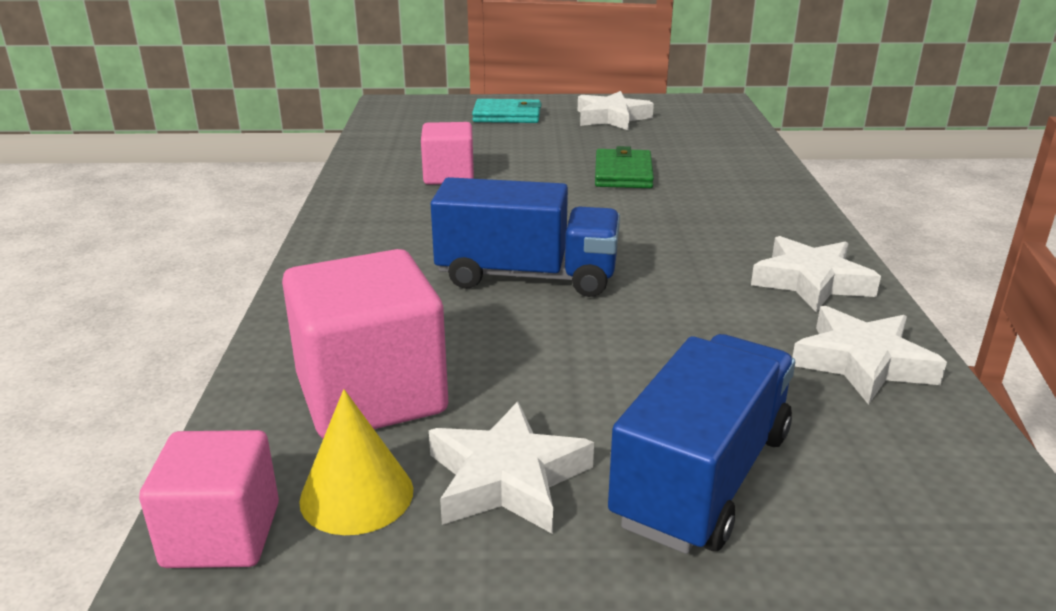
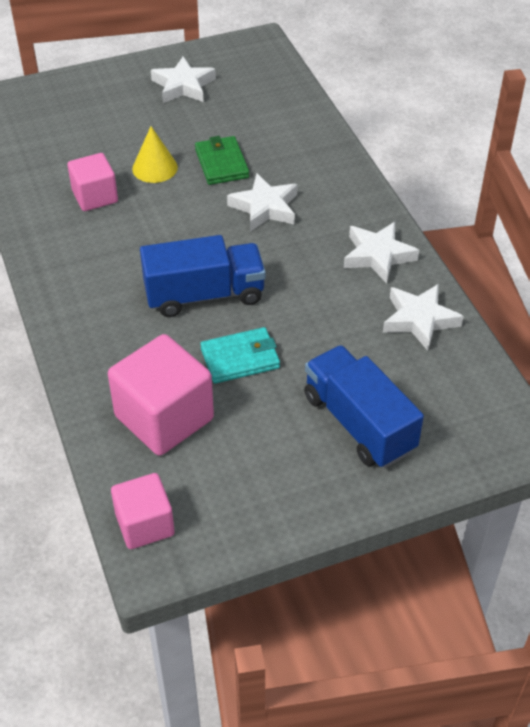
camera: 20 degrees left, 20 degrees up
(356, 495) = (196, 483): yellow cone -> yellow cone (155, 168)
(507, 115) = (97, 100): turquoise wallet -> turquoise wallet (240, 358)
(507, 478) = (265, 451): white star -> white star (265, 207)
(702, 477) = (358, 423): blue truck -> blue truck turned 45 degrees counterclockwise

